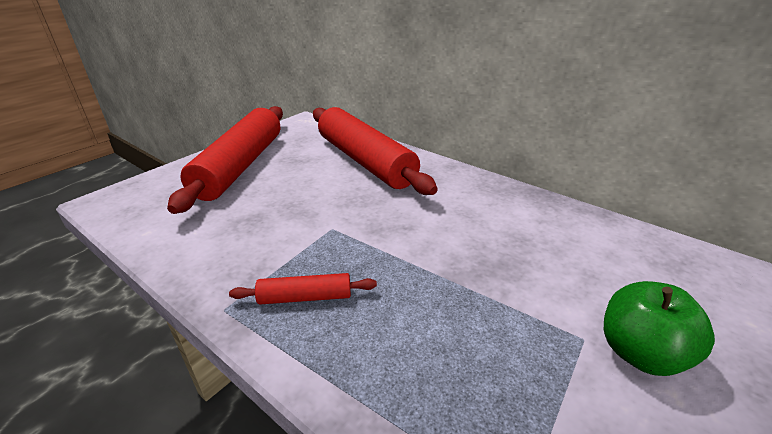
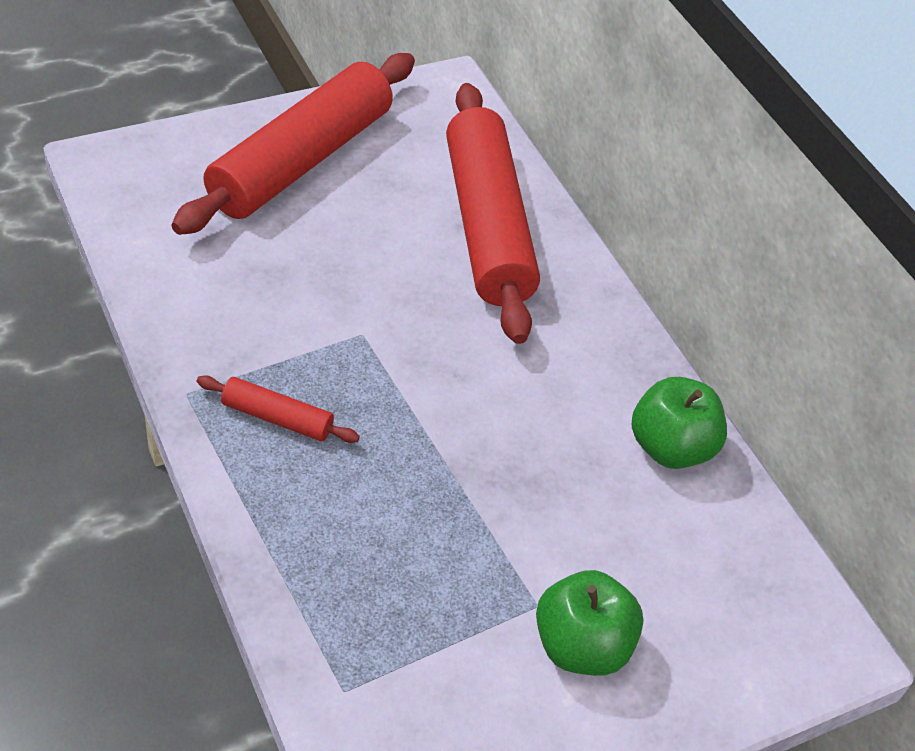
camera: 20 degrees right, 15 degrees up
(552, 217) = (670, 447): none -> green apple

